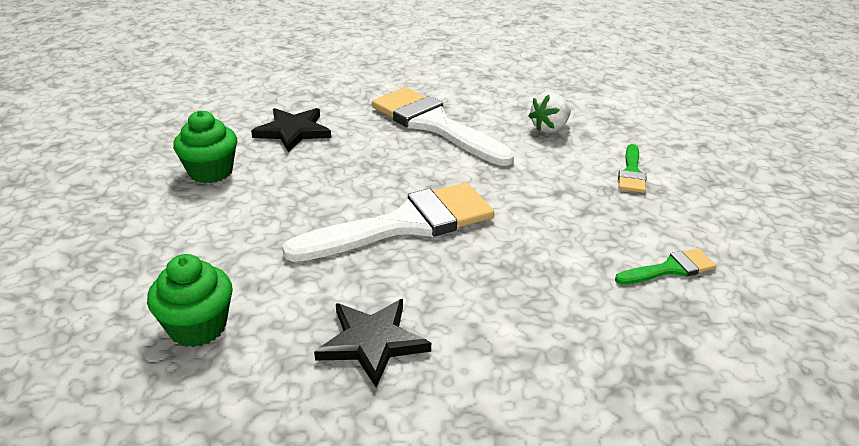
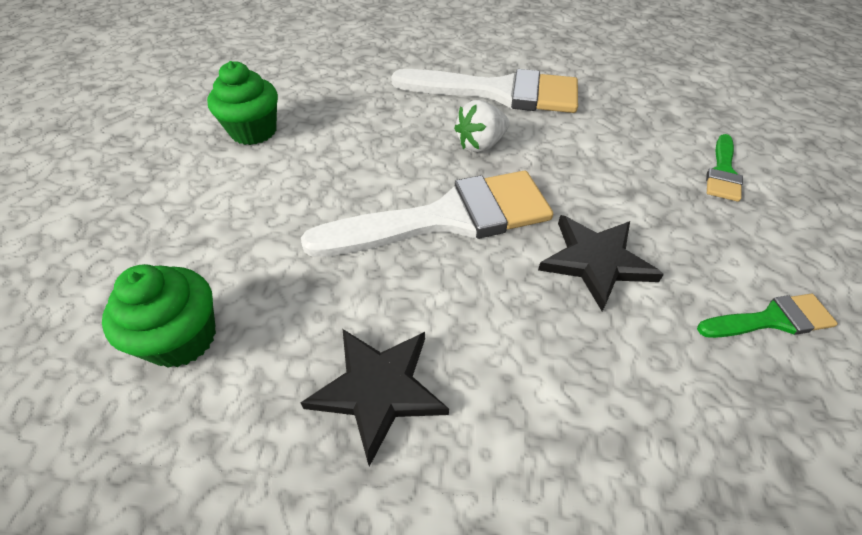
camera: 10 degrees right, 15 degrees up
(293, 131) = (349, 89): black star -> black star (596, 261)
(434, 125) = (499, 92): white brush -> white brush turned 135 degrees clockwise
(549, 128) = (628, 106): white strawberry -> white strawberry (480, 144)

